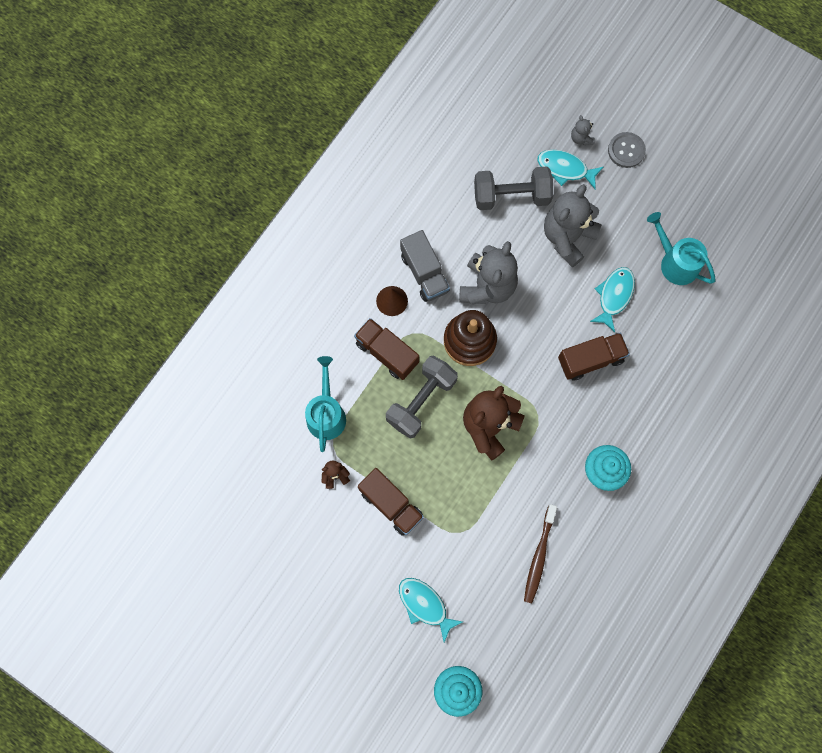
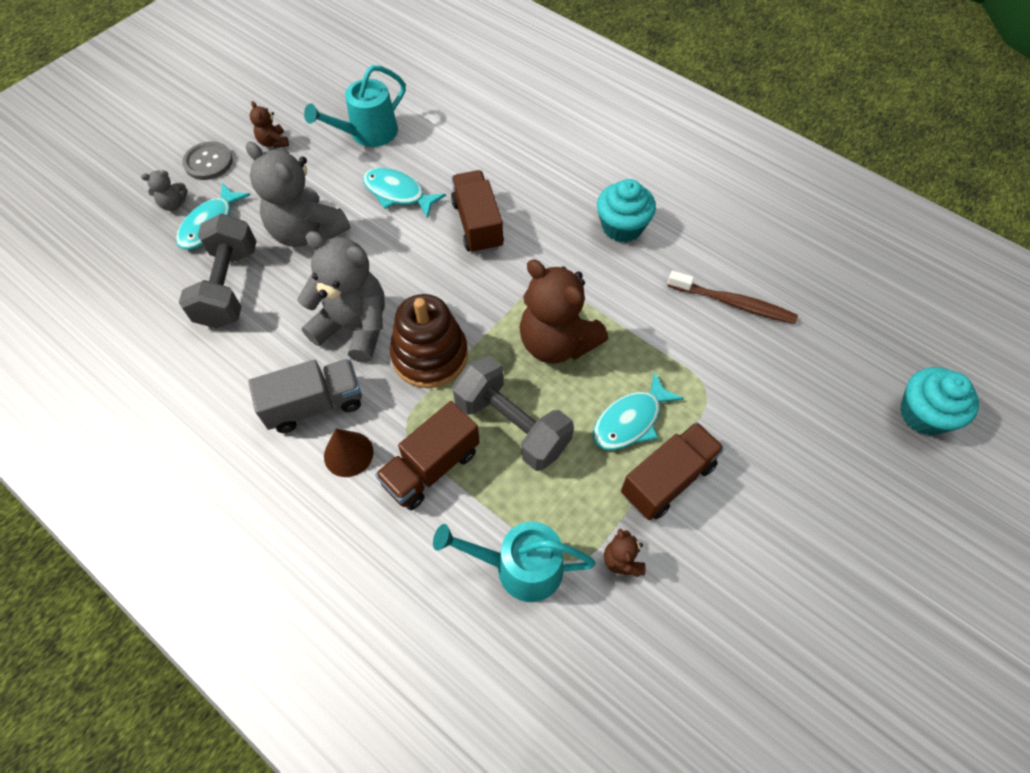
camera: 85 degrees left, 15 degrees down
(425, 605) = (813, 445): turquoise fish -> turquoise fish (630, 421)
(654, 192) = (273, 142): none -> brown teddy bear

